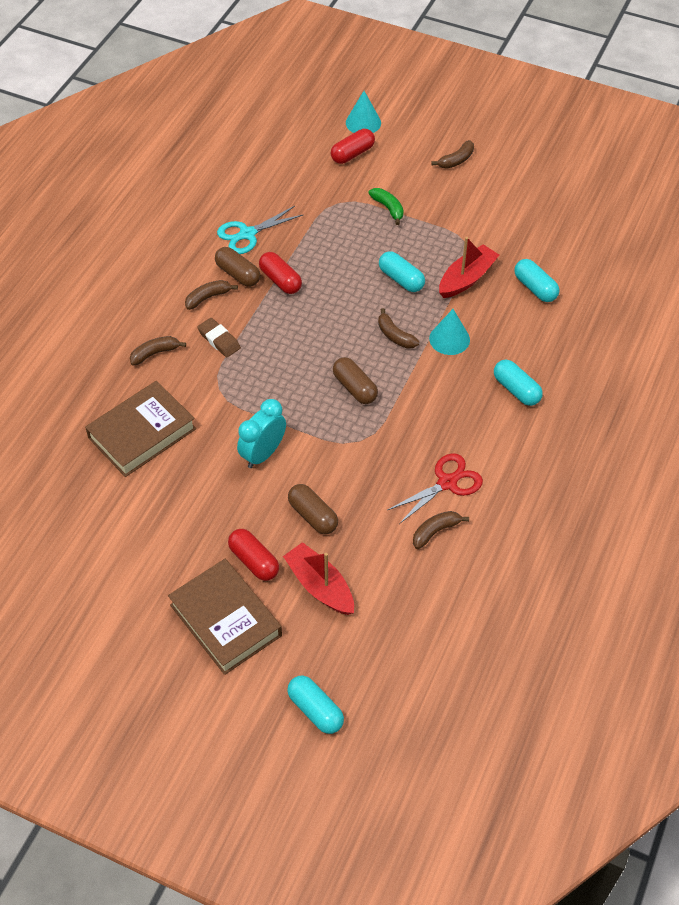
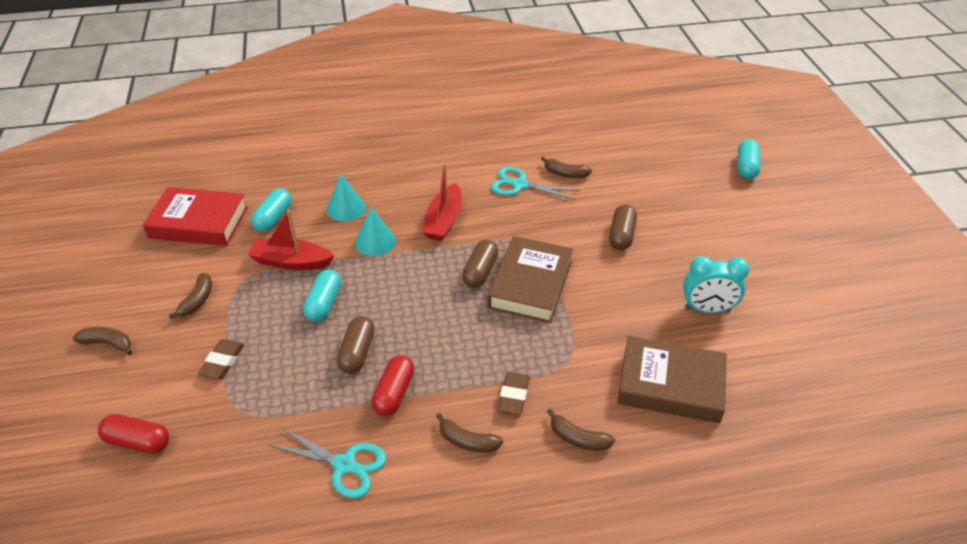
camera: 125 degrees left, 10 degrees down
(225, 620) = (749, 235): brown book -> brown book (530, 284)
(238, 274) = (413, 435): brown capsule -> brown capsule (357, 352)
(254, 561) = (692, 246): red capsule -> none
(263, 454) = (601, 291): turquoise clock -> turquoise clock (707, 309)
(320, 586) = (668, 205): red boat -> red boat (444, 221)
(363, 122) = (66, 463): turquoise cone -> turquoise cone (346, 208)
(388, 208) = (222, 362): green banana -> brown eraser
(395, 335) = (399, 275): brown banana -> brown banana (197, 300)
(447, 483) = (520, 185): red scissors -> turquoise scissors
(516, 390) = (399, 186): turquoise capsule -> none
(565, 241) = (199, 222): none -> red book

